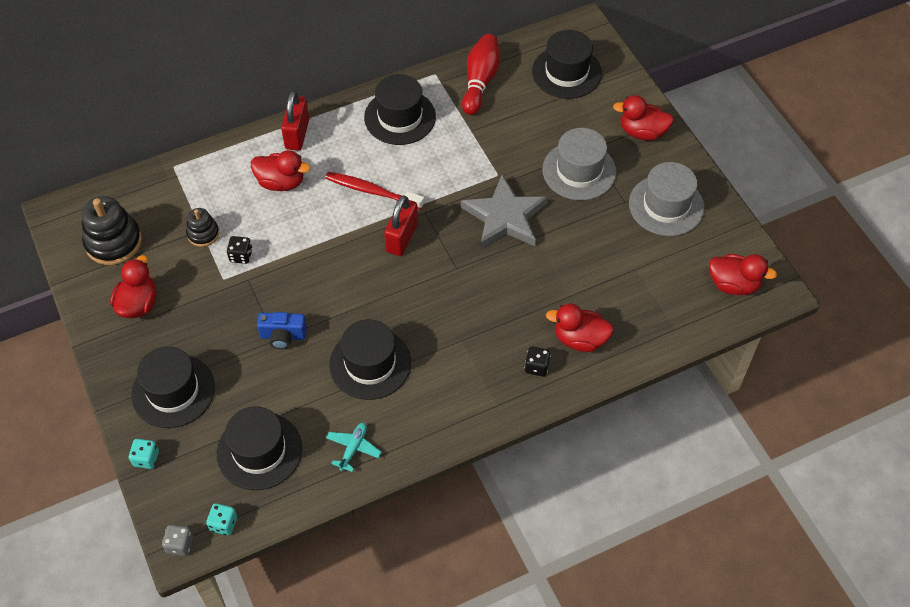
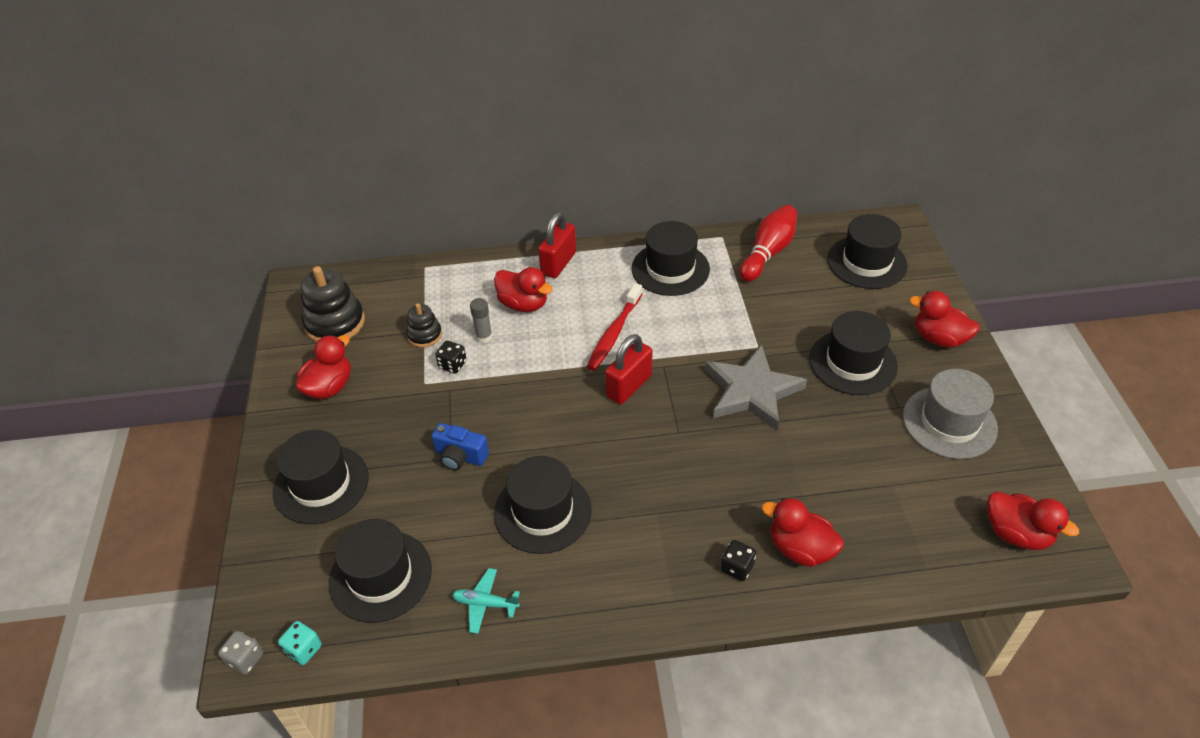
camera: 20 degrees right, 10 degrees down
(146, 458) = (258, 549): turquoise dice -> none
(258, 222) = (484, 337): none -> grey glue stick
(353, 448) = (485, 604): turquoise plane -> turquoise plane turned 120 degrees counterclockwise
(372, 191) = (614, 333): red toothbrush -> red toothbrush turned 105 degrees counterclockwise
(579, 171) = (853, 362): grey hat -> black hat

